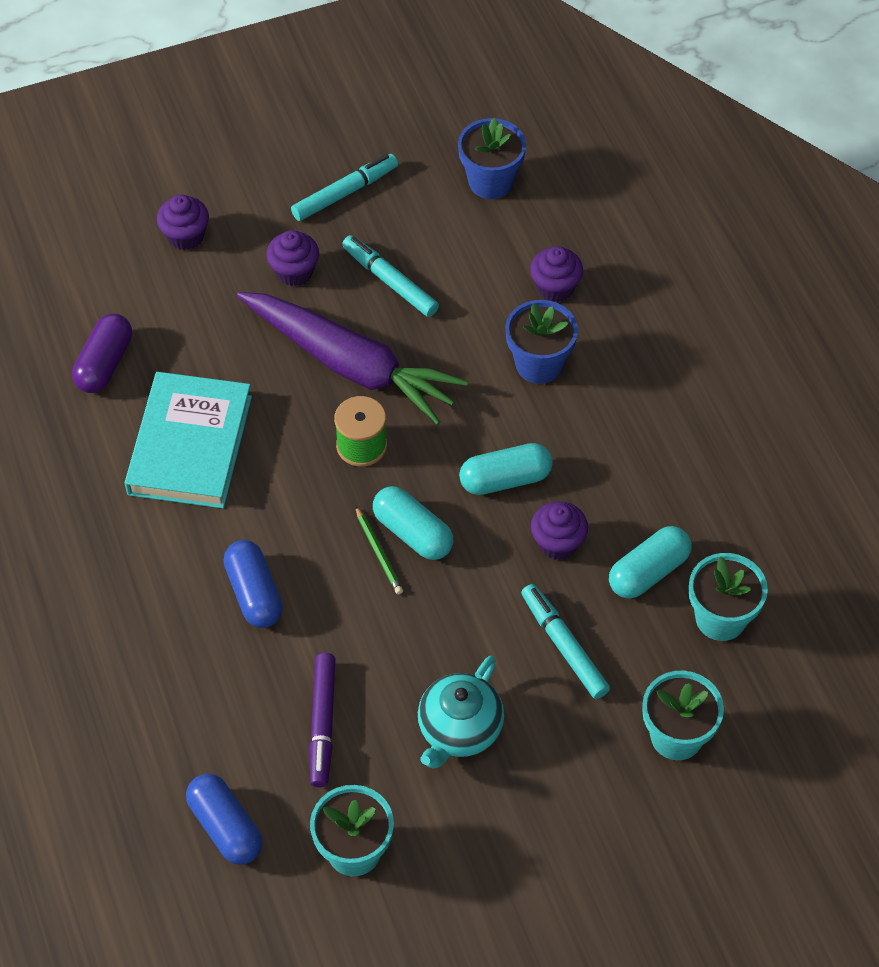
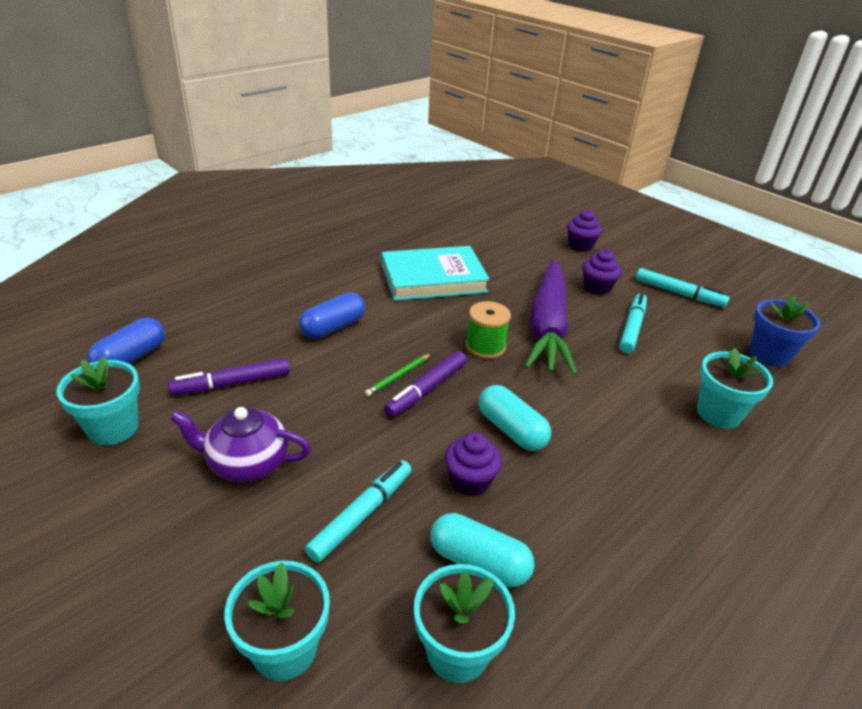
camera: 65 degrees right, 20 degrees down
(104, 364) = (467, 239): purple capsule -> none
(413, 533) = (426, 389): turquoise capsule -> purple marker
(459, 729) = (247, 463): turquoise teapot -> purple teapot
(539, 364) = (637, 422): blue flower pot -> none
(555, 287) = (718, 413): purple cupcake -> turquoise flower pot

